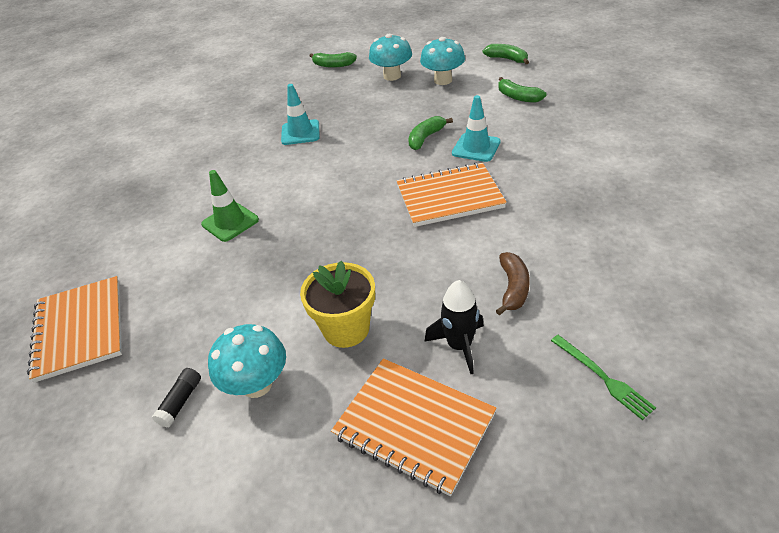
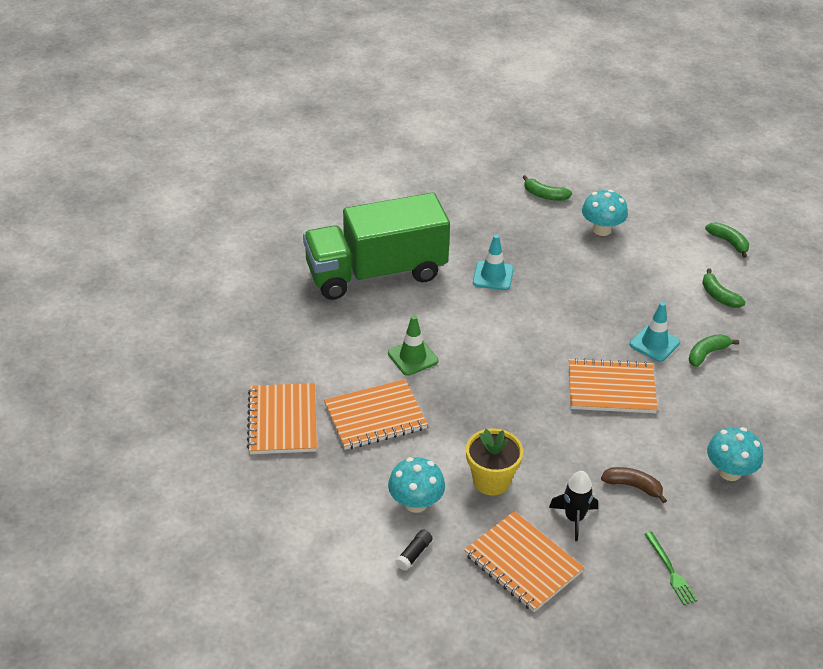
camera: 10 degrees right, 0 degrees up
(180, 402) = (358, 499): black glue stick -> black glue stick (414, 554)
(182, 157) = (376, 272): none -> green truck
(194, 294) = (375, 417): none -> orange notebook
(425, 138) = (611, 318): green banana -> green banana (707, 354)
(443, 80) = (652, 251): turquoise mushroom -> turquoise mushroom (729, 472)
(513, 288) = (633, 486): brown banana -> brown banana turned 90 degrees counterclockwise

